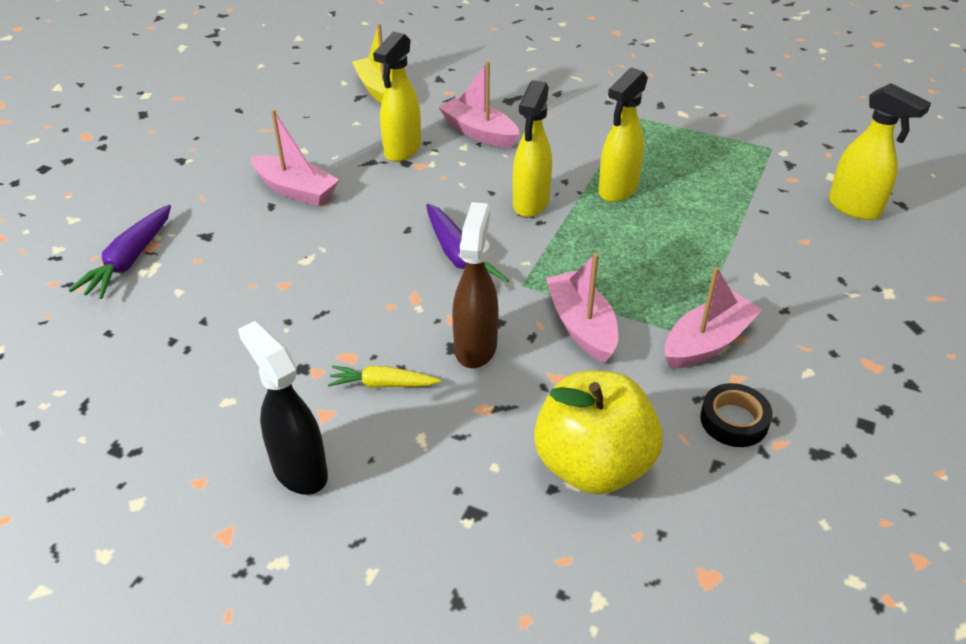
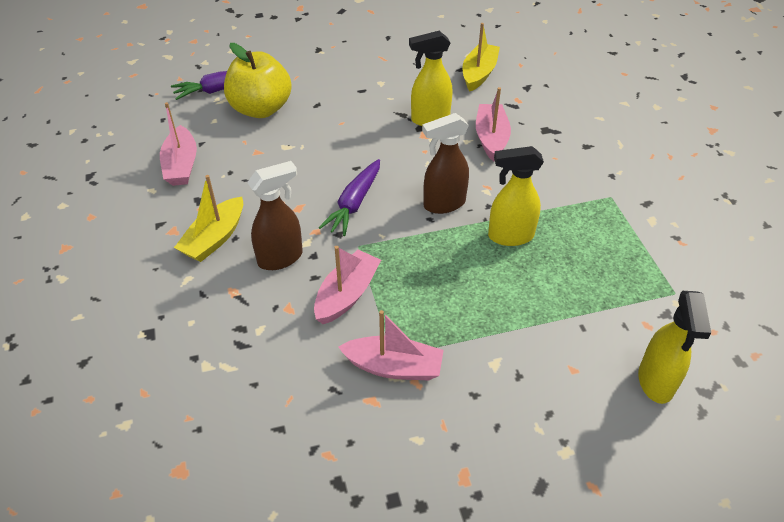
camera: 50 degrees right, 5 degrees up
(296, 190) = (341, 104): pink boat -> pink boat (181, 165)
(299, 470) = (126, 246): black spray bottle -> none
(383, 384) = (214, 238): yellow carrot -> yellow boat
(530, 204) = (443, 204): yellow spray bottle -> brown spray bottle
(593, 465) = (228, 366): yellow apple -> yellow apple (261, 109)
(734, 420) = (328, 419): black tape -> none

